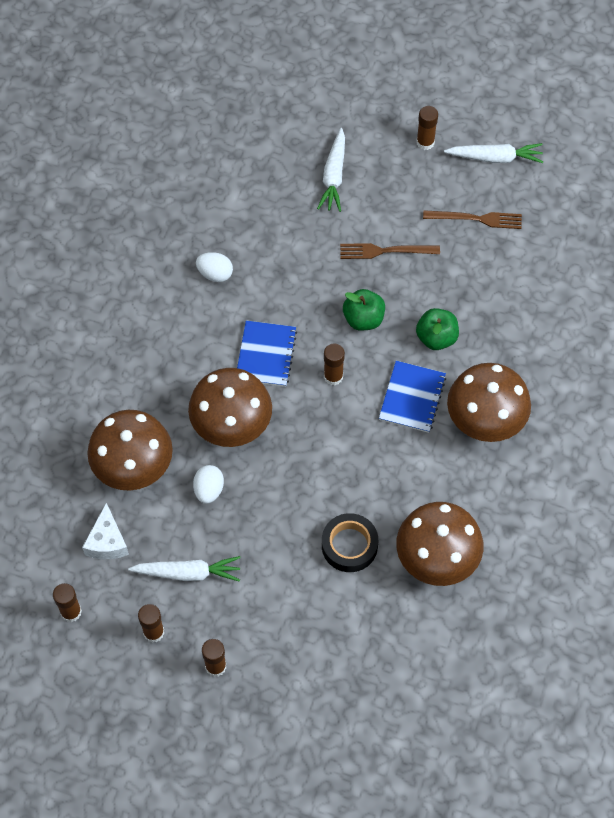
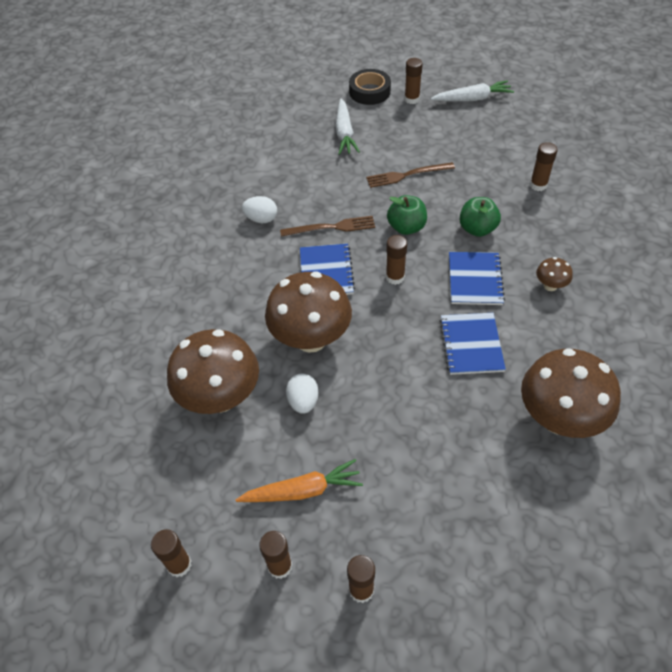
camera: 10 degrees left, 10 degrees down
(107, 541) = (206, 477): white cheese -> none
(188, 573) = (302, 490): white carrot -> orange carrot
(349, 545) = (465, 424): black tape -> black tape (369, 92)
(383, 468) = (471, 344): none -> blue notebook
(476, 219) = (475, 140): brown fork -> brown fork (331, 227)
(484, 422) = (550, 286): brown mushroom -> brown mushroom, size x0.44
(522, 296) = (538, 185): none -> brown glue stick

